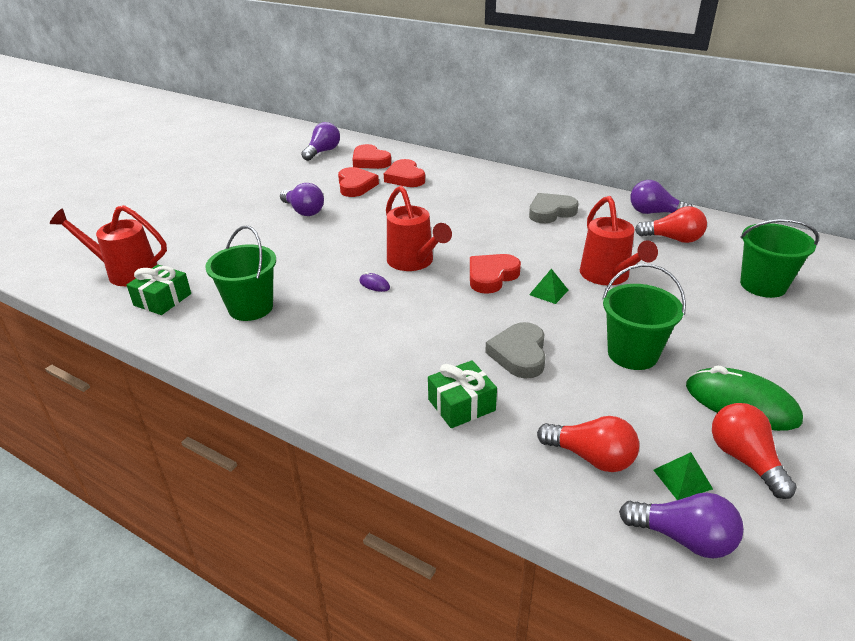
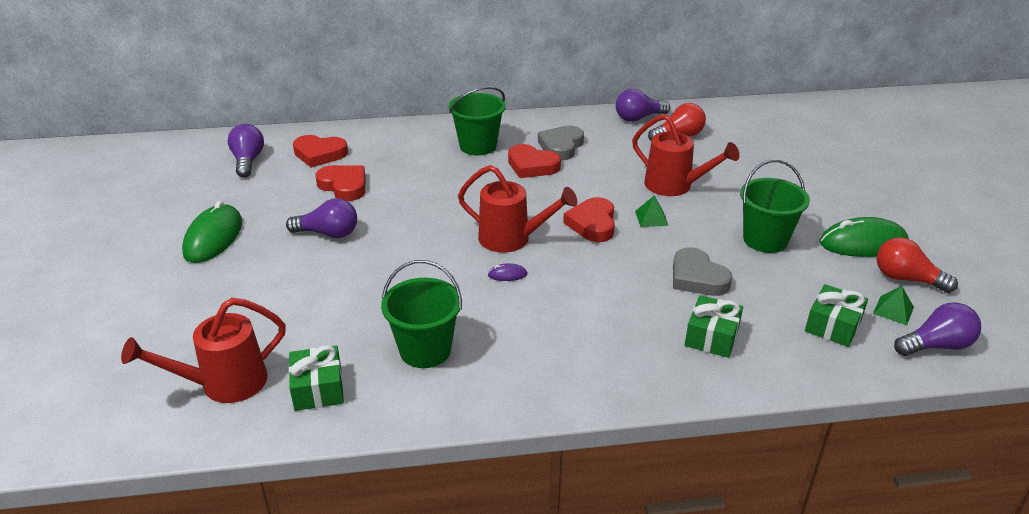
camera: 40 degrees left, 0 degrees up
(240, 189) = (213, 238): none -> green mouse
(405, 178) = (383, 159): red heart -> red heart (532, 166)
(591, 457) = (833, 326): red light bulb -> green gift
(763, 285) = (776, 151): green bucket -> green bucket (478, 146)

